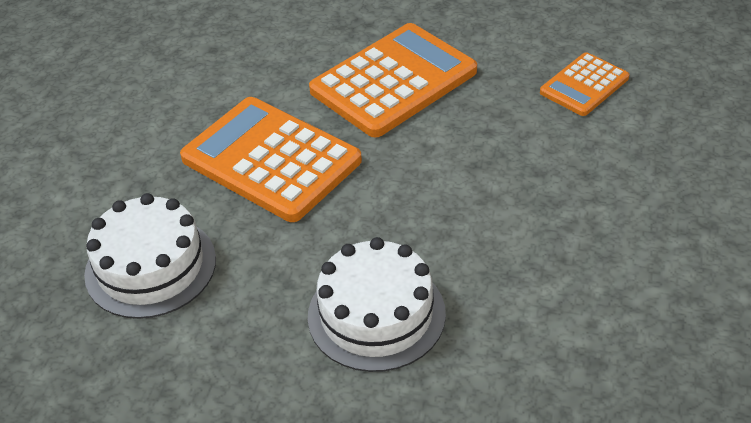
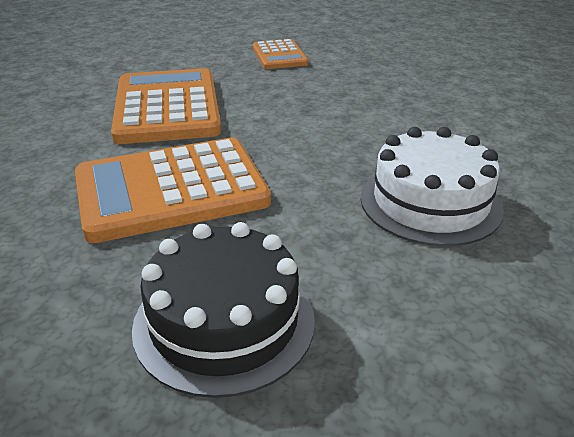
camera: 60 degrees left, 10 degrees down
(150, 266) = (224, 322): white cake -> black cake

